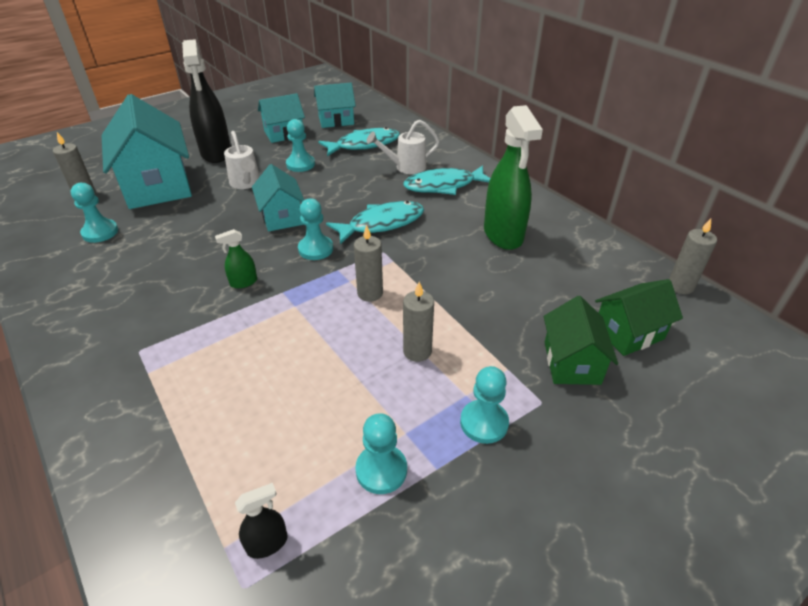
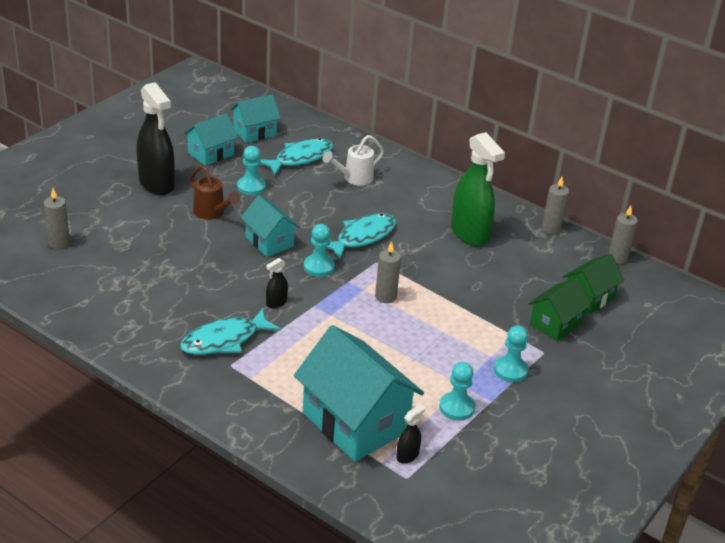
camera: 20 degrees left, 5 degrees down
(100, 232) = (110, 278): turquoise pawn -> none
(157, 185) = (125, 225): turquoise house -> turquoise house (355, 422)
(243, 282) = (276, 303): green spray bottle -> black spray bottle
(246, 183) = (212, 213): white watering can -> brown watering can
(417, 351) = (444, 333): grey candle -> grey candle (551, 229)
(444, 186) = (398, 194): turquoise fish -> turquoise fish (224, 340)
(572, 362) = (555, 324): green house -> green house turned 60 degrees clockwise

